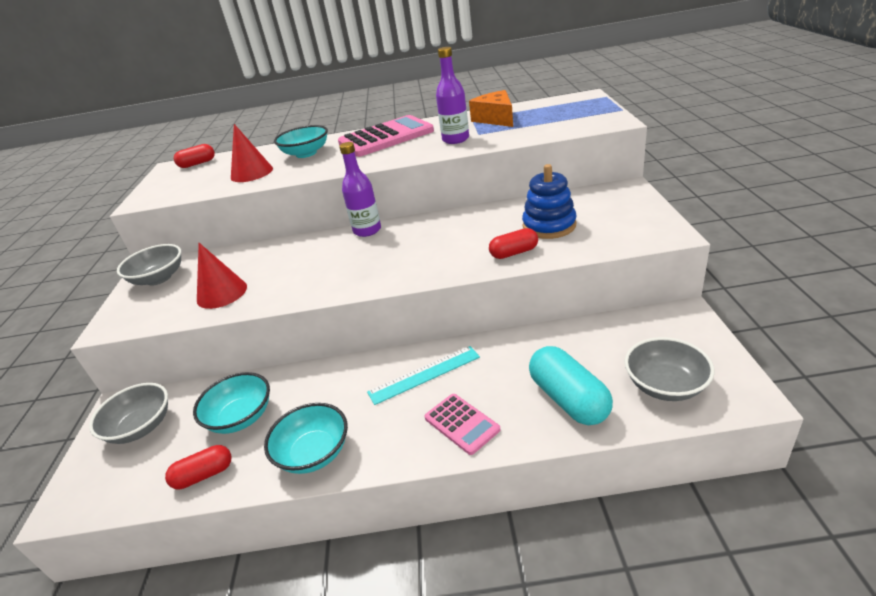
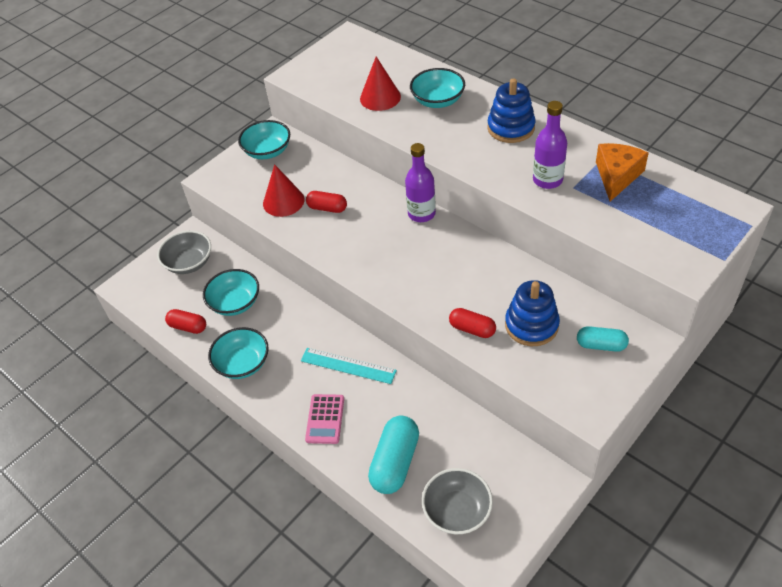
camera: 45 degrees right, 15 degrees up
(159, 278) = (267, 151): grey bowl -> turquoise bowl
(197, 164) = (365, 48): red capsule -> red capsule (327, 208)
(386, 137) = (511, 128): pink calculator -> blue stacking toy
(607, 206) = (601, 345): none -> turquoise capsule

